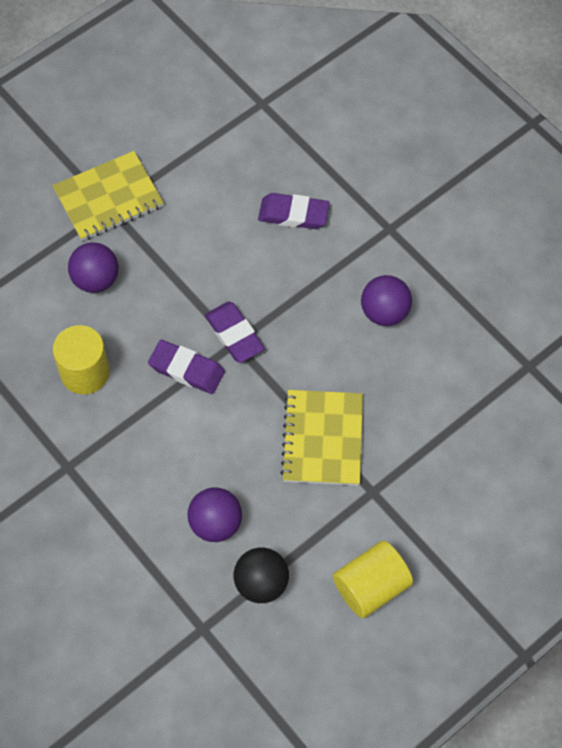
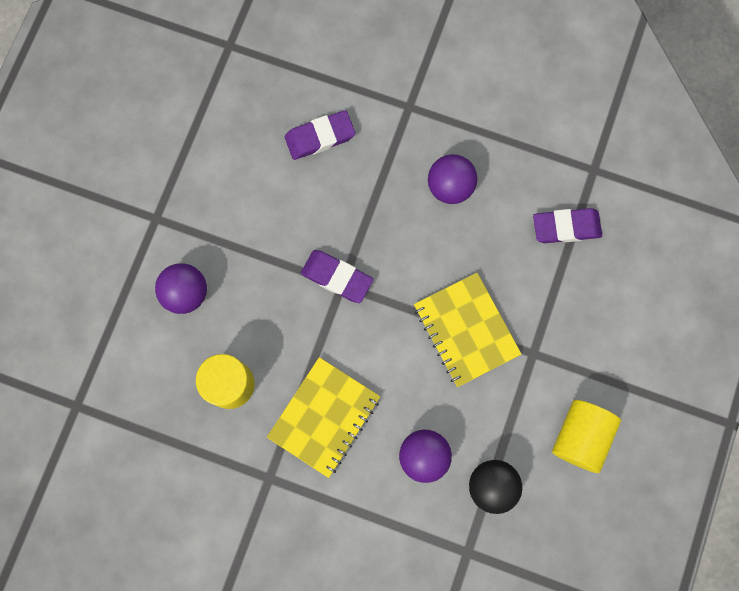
camera: 30 degrees left, 15 degrees up
(108, 198) = (149, 210): yellow notebook -> yellow notebook (324, 417)
(186, 369) = (316, 332): purple eraser -> purple eraser (566, 227)

